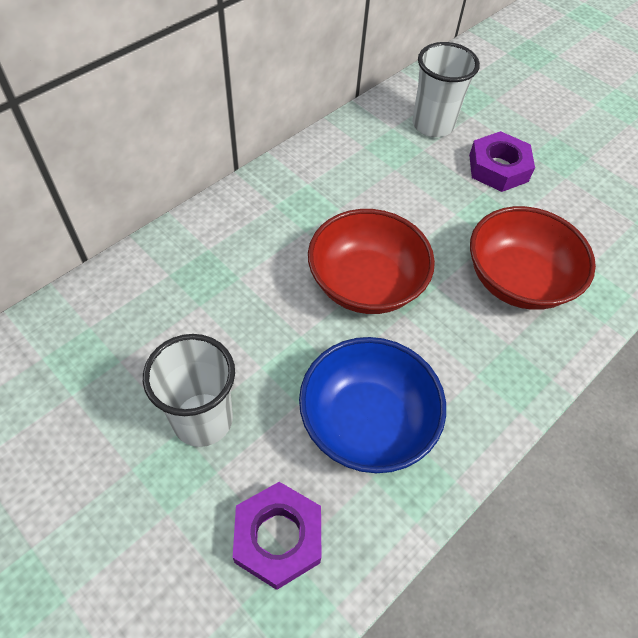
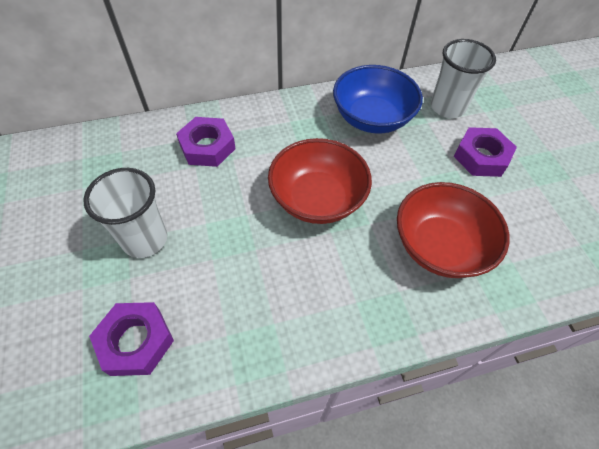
camera: 30 degrees right, 0 degrees up
(198, 275) = (207, 147): none -> purple nut
(367, 422) = (250, 294): blue bowl -> blue bowl (372, 118)

